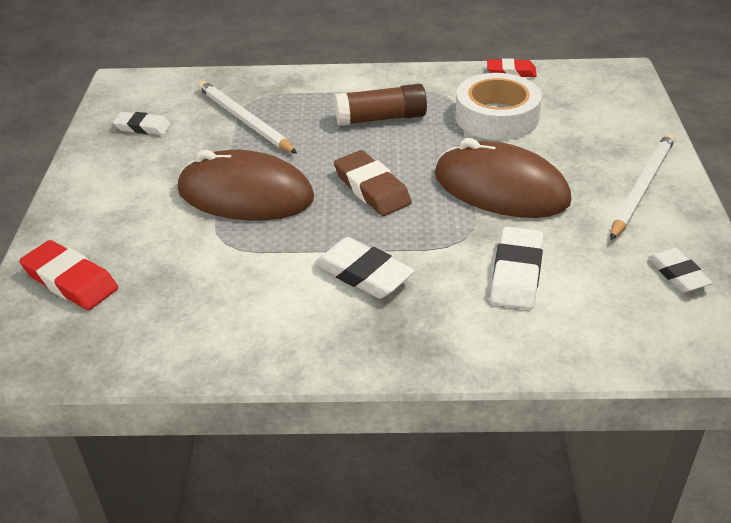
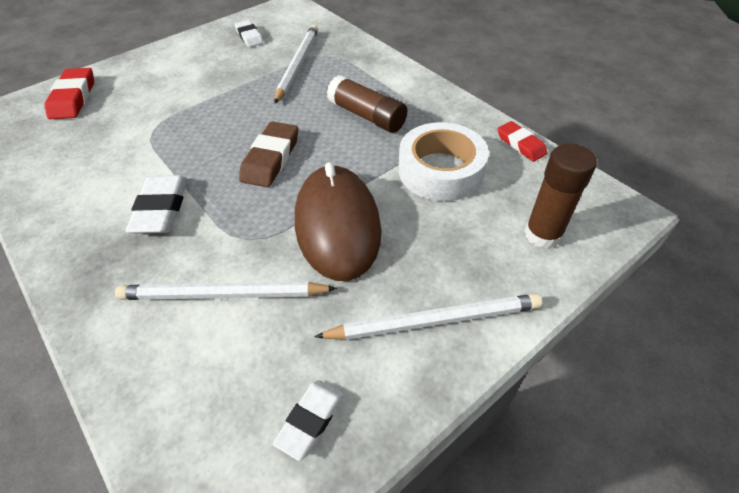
camera: 50 degrees right, 10 degrees up
(245, 194) = (212, 110): brown mouse -> none
(516, 273) = (223, 295): white eraser -> white pencil
(611, 110) = (542, 234): none -> brown glue stick

